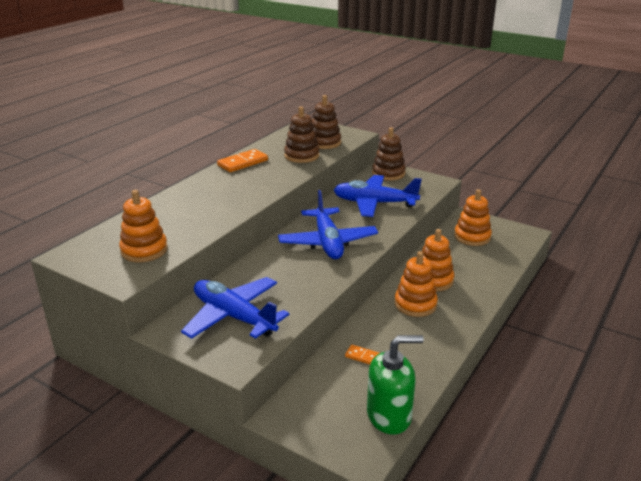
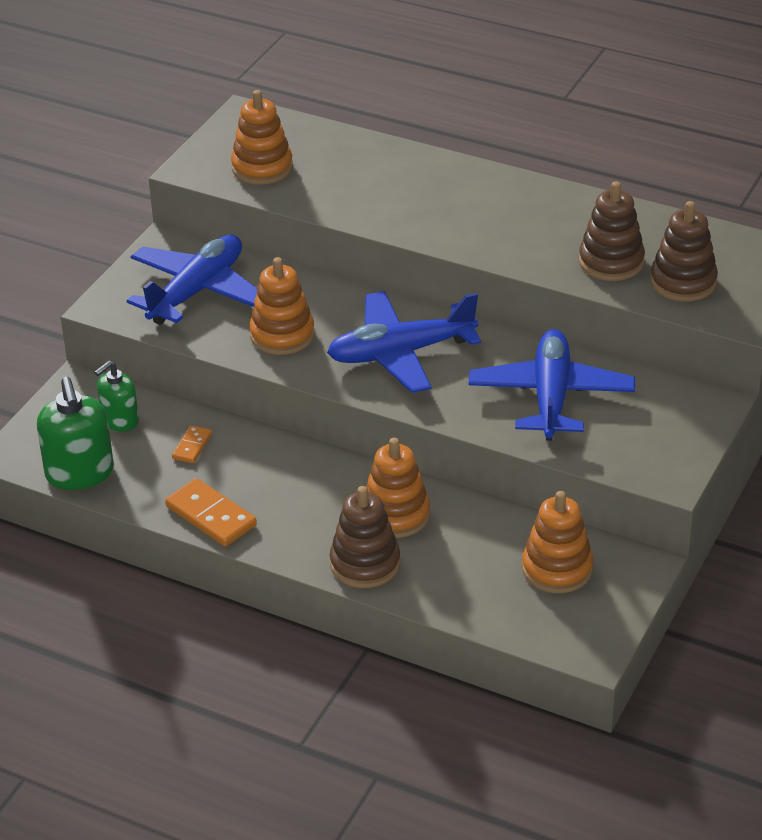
camera: 85 degrees right, 10 degrees up
(242, 163) = (562, 204): orange domino -> orange domino (211, 516)
(329, 393) = (120, 420): none -> green soap dispenser
(388, 173) = (687, 409): brown stacking toy -> brown stacking toy (365, 564)
(415, 304) = (323, 495): orange stacking toy -> orange stacking toy (282, 335)

